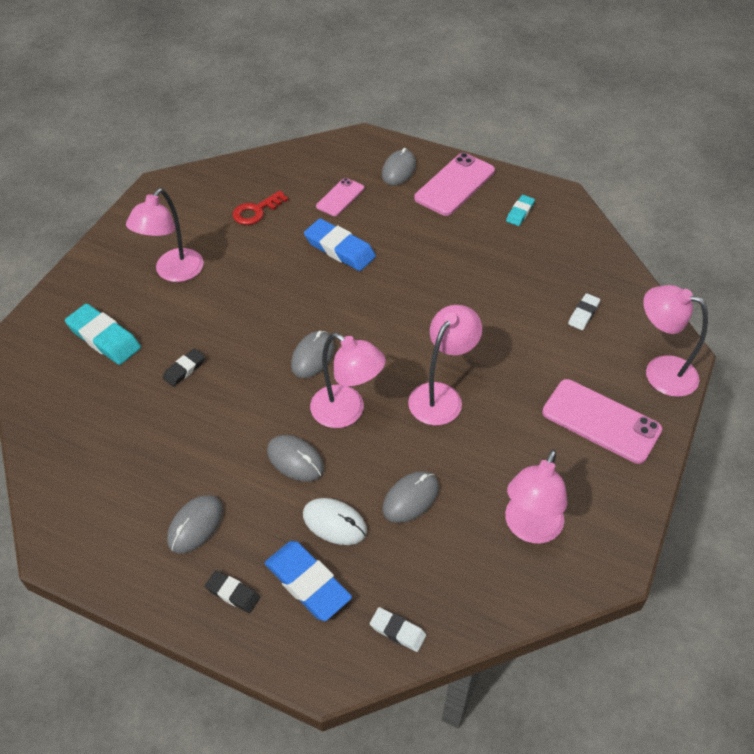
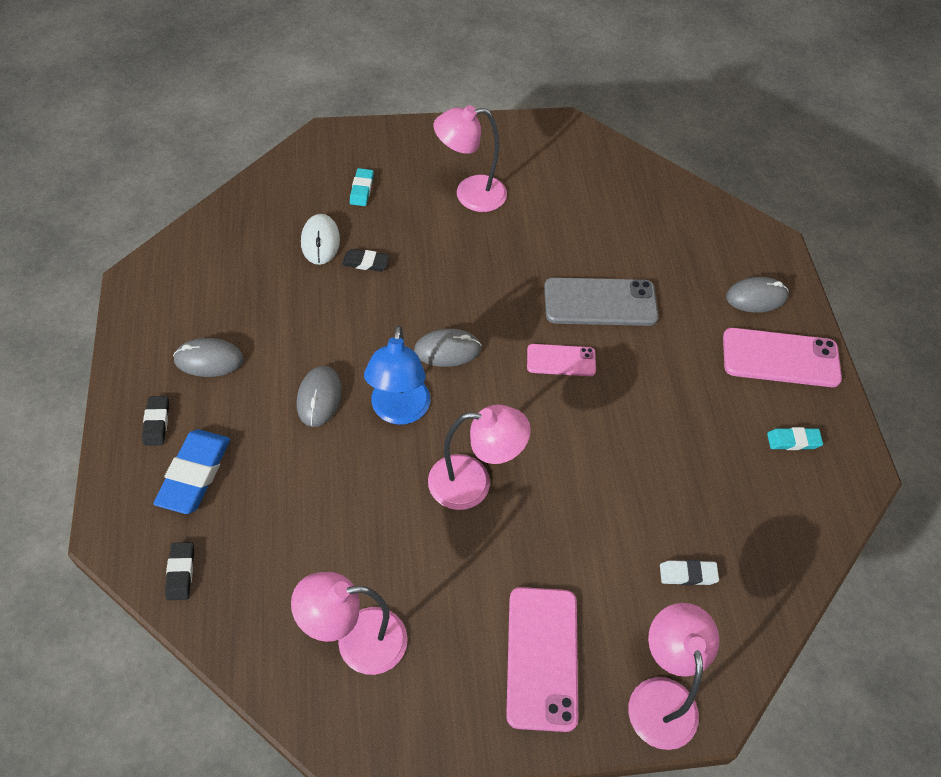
camera: 55 degrees right, 5 degrees up
(104, 338) = (361, 189): turquoise eraser -> turquoise eraser, size x0.55
(256, 211) = (594, 212): red key -> none
(334, 523) = (268, 464): white mouse -> white mouse (320, 241)
(339, 249) = (600, 302): blue eraser -> grey phone
(340, 197) = (671, 267): pink phone -> pink phone (561, 360)
(347, 412) = (399, 411): pink lamp -> blue lamp
(397, 631) = (180, 572): white eraser -> black eraser
(411, 498) = (331, 515): grey mouse -> none

